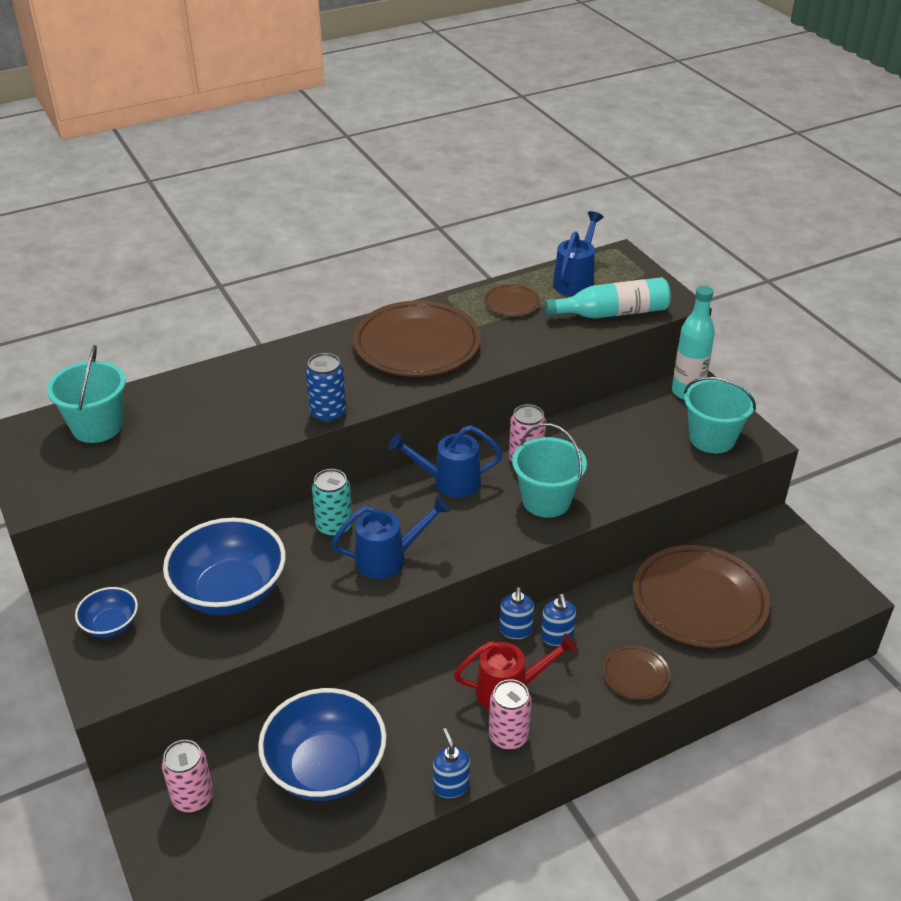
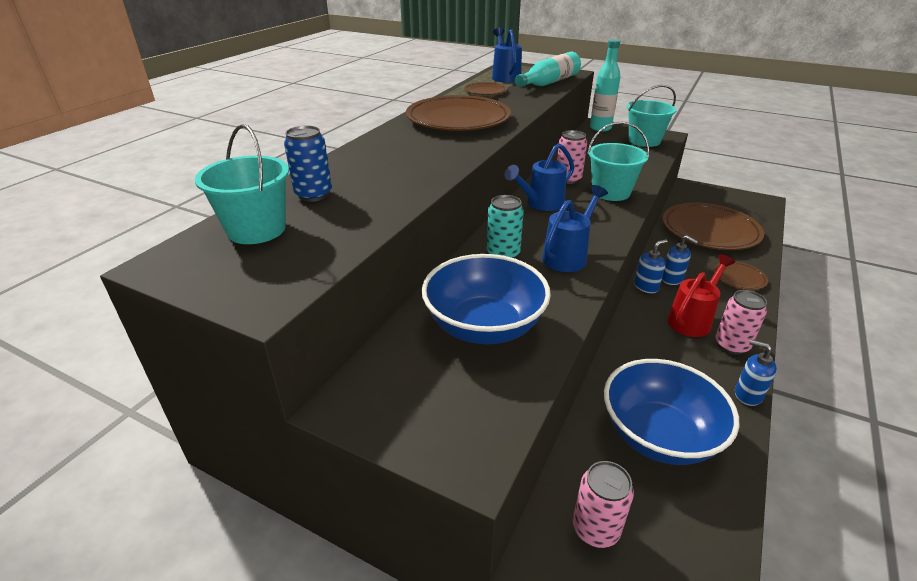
camera: 35 degrees left, 5 degrees down
(111, 625) = (409, 403): blue bowl -> none
(328, 413) = (455, 163): blue can -> blue can (313, 195)
(515, 630) = (646, 287): blue soap dispenser -> blue soap dispenser turned 90 degrees counterclockwise

